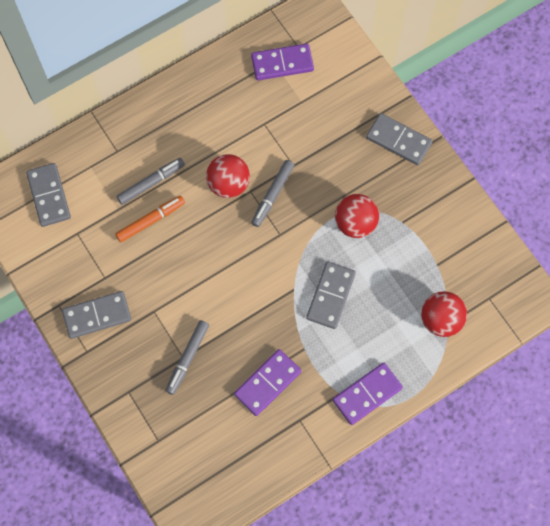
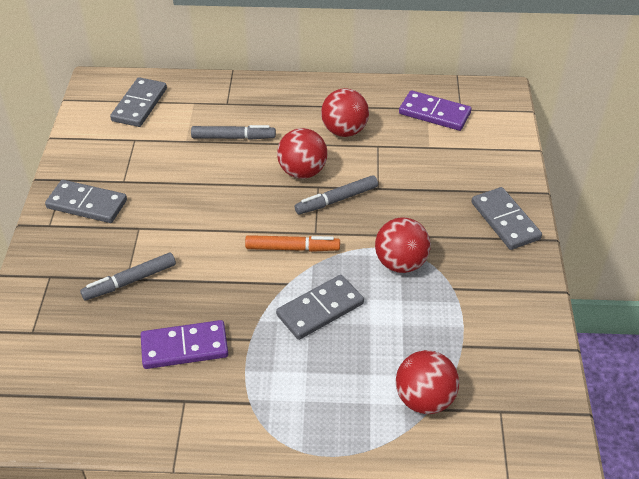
camera: 35 degrees right, 25 degrees down
(150, 220) = (205, 162): orange marker -> orange marker (292, 248)
(229, 124) = (344, 131): none -> red ball
(367, 394) = (278, 421): purple domino -> none

